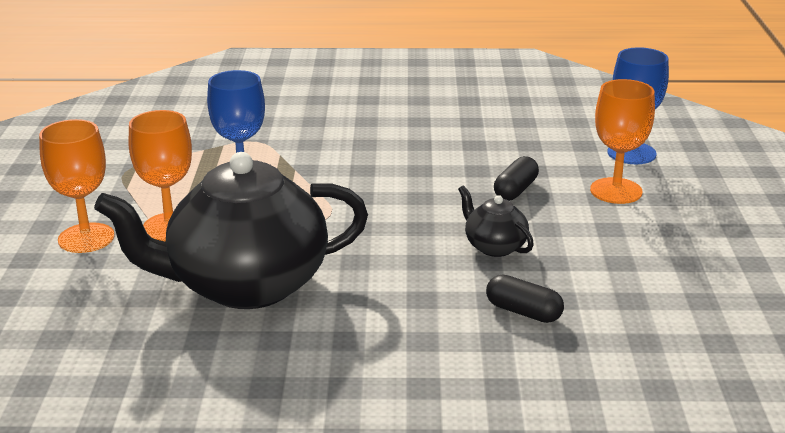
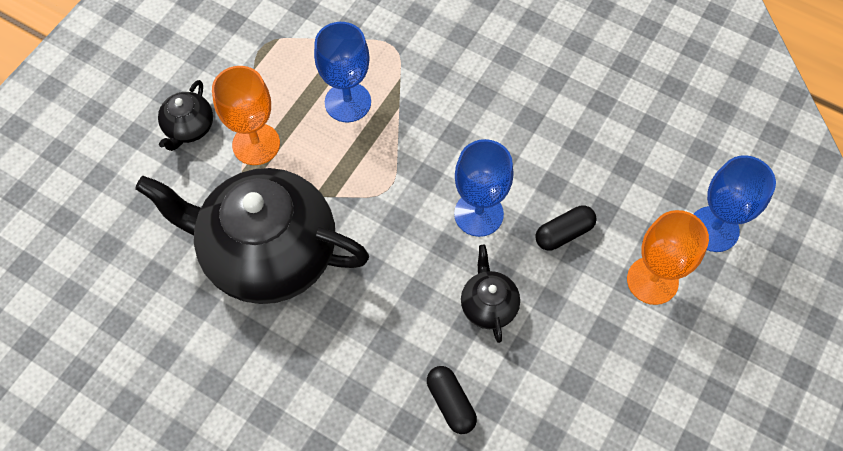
camera: 30 degrees right, 35 degrees up
(86, 238) = (189, 128): orange goblet -> black teapot
(430, 202) = (478, 214): none -> blue goblet

